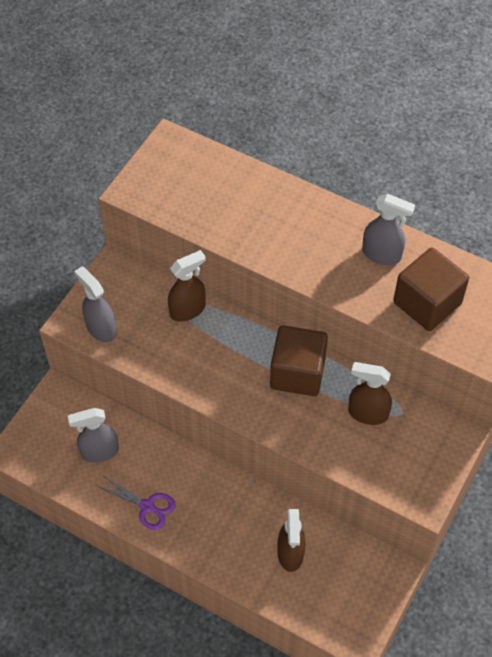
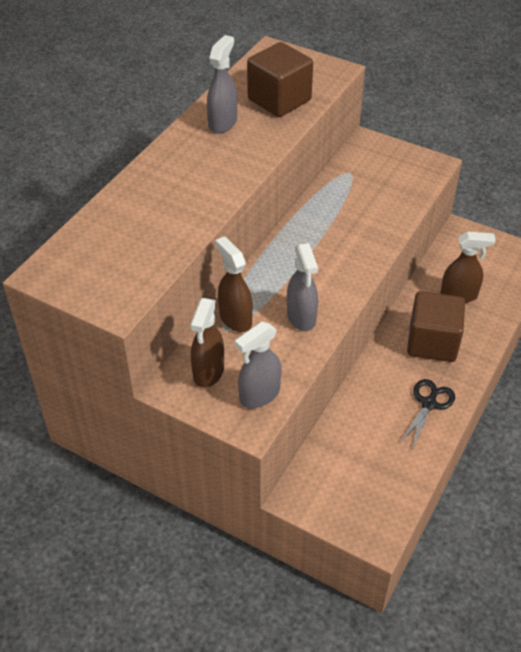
camera: 90 degrees left, 10 degrees down
(99, 452) = (370, 449): grey spray bottle -> grey spray bottle (301, 317)
(147, 506) = (429, 404): purple scissors -> black scissors
(297, 373) = (312, 236): brown cube -> brown cube (432, 342)
(367, 413) = (352, 193): brown spray bottle -> brown spray bottle (208, 372)

